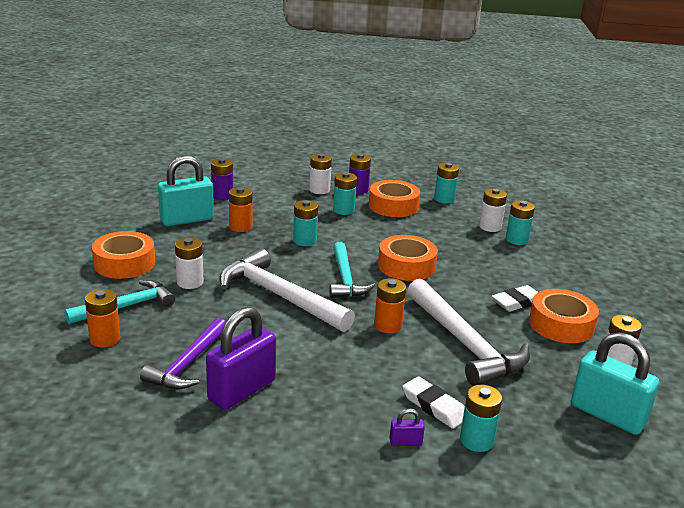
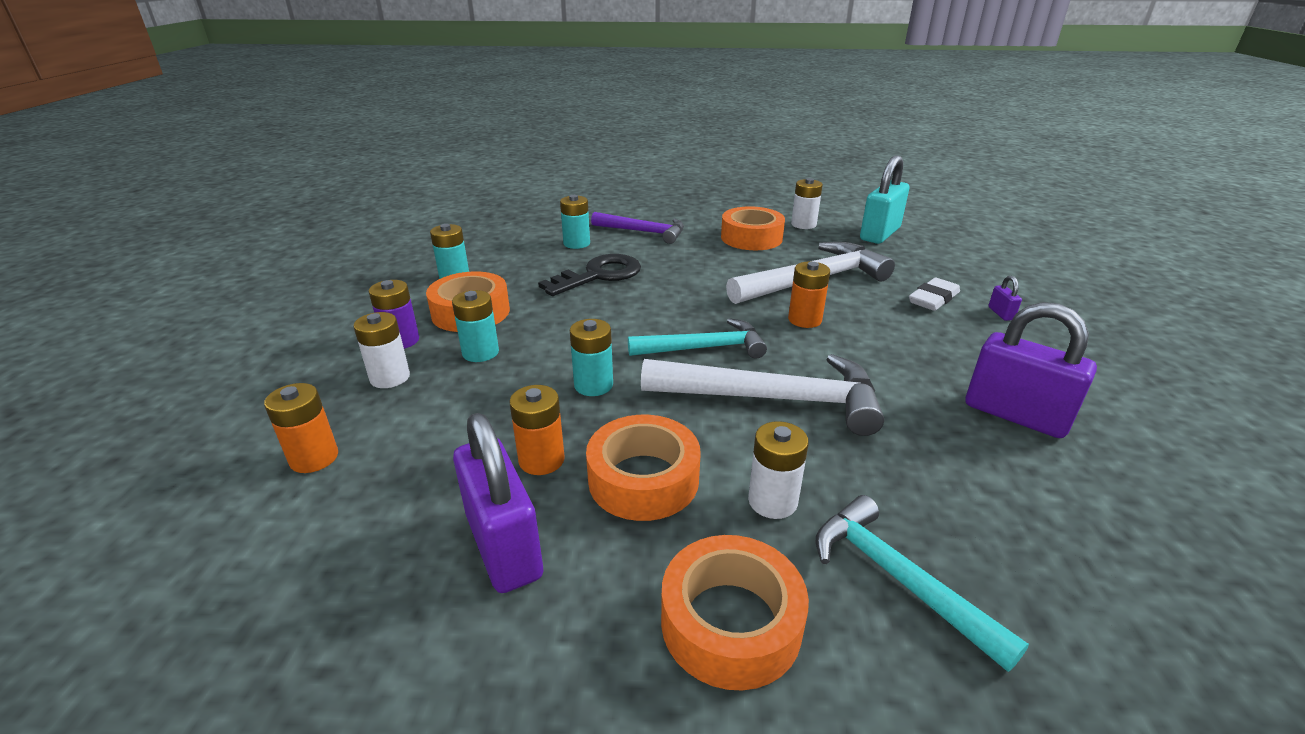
camera: 90 degrees left, 5 degrees up
(105, 339) = (1017, 587): orange battery -> orange battery (314, 458)
(187, 220) = (504, 546): turquoise padlock -> purple padlock
(187, 364) = (1002, 470): purple hammer -> purple hammer (643, 232)
(222, 196) = (381, 503): purple battery -> none
(279, 296) = (773, 399): white hammer -> white hammer turned 120 degrees counterclockwise
(406, 266) = (656, 306): orange tape -> orange tape (643, 479)
(456, 247) = (599, 275): none -> black key
(476, 440) = (964, 283): turquoise battery -> none
(490, 227) = (543, 255): white battery -> none
(517, 302) = (718, 252): white eraser -> none

